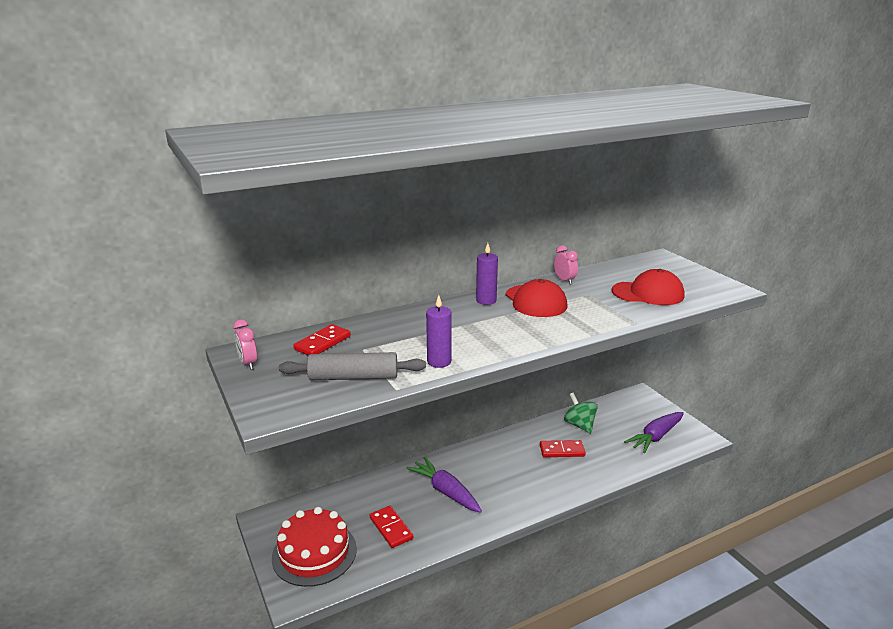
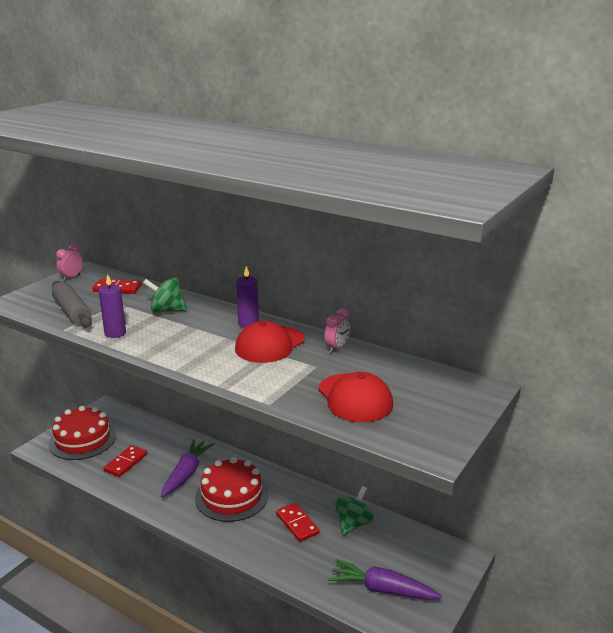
camera: 60 degrees right, 0 degrees up
(415, 328) = (167, 310): none -> green spinning top
(501, 474) = (231, 496): none -> red cake

